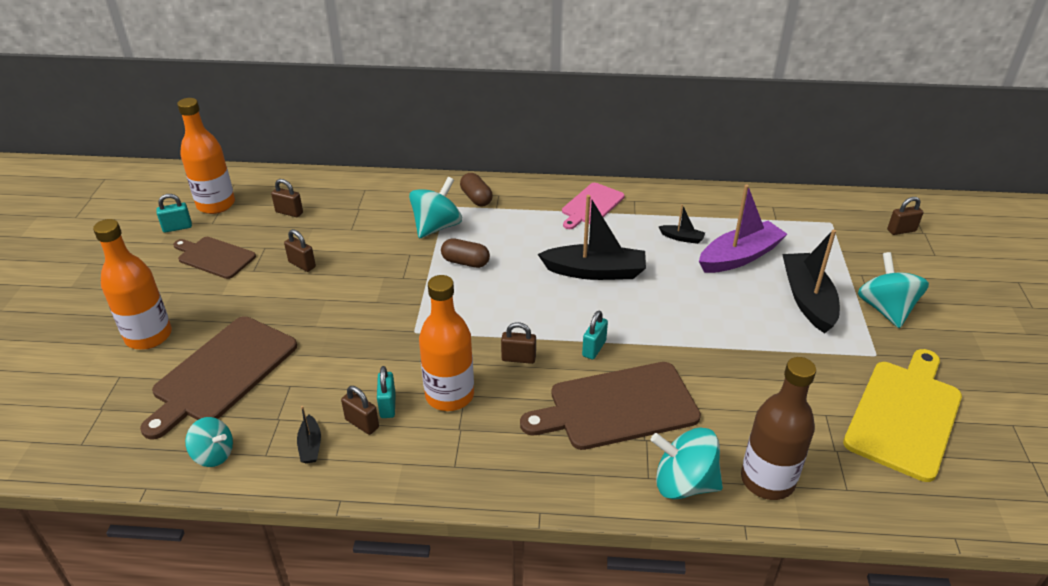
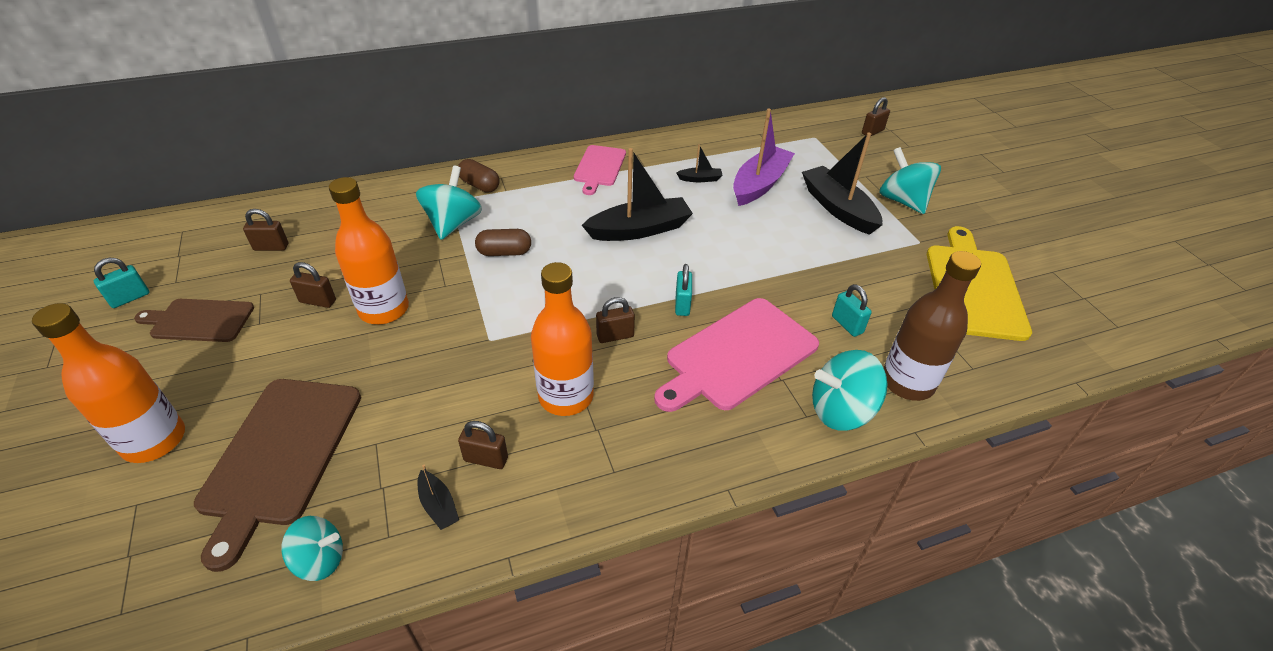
camera: 25 degrees left, 5 degrees up
(216, 204) = (170, 259): orange bottle -> orange bottle (384, 309)
(388, 405) = (504, 429): turquoise padlock -> turquoise padlock (847, 324)
(617, 407) = (738, 355): brown cutting board -> pink cutting board

